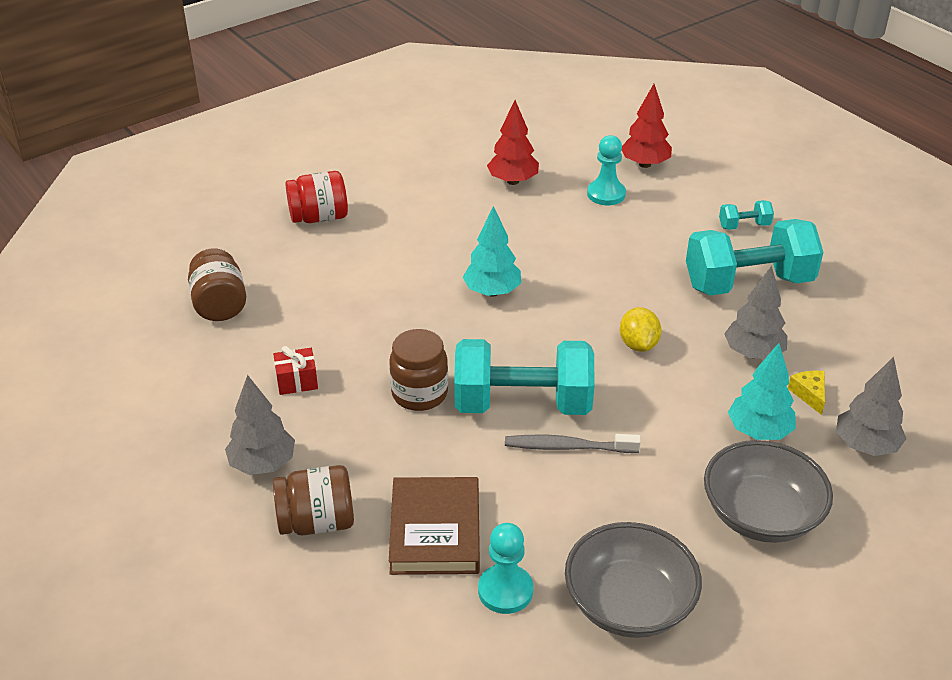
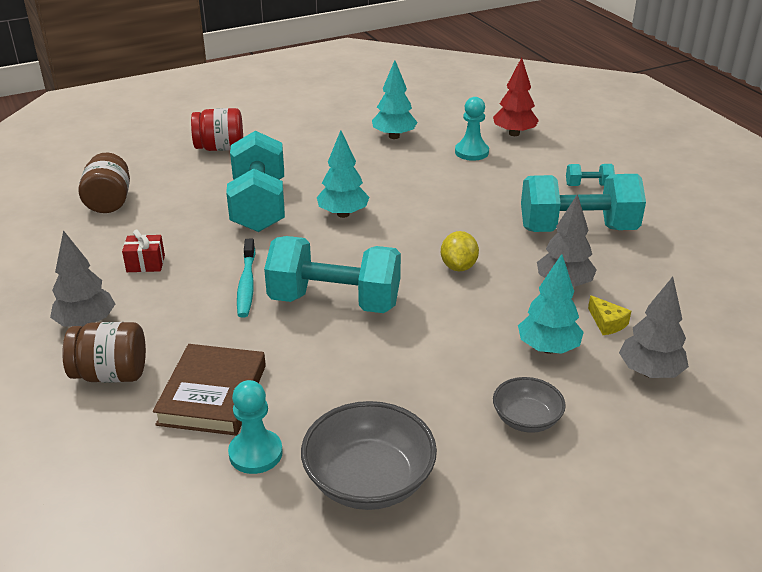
camera: 10 degrees right, 5 degrees down
(395, 291) = (259, 206): none -> turquoise dumbbell
(419, 393) = (247, 284): brown jar -> turquoise toothbrush
(513, 181) = (394, 136): red tree -> turquoise tree
(568, 447) = (362, 341): grey toothbrush -> none
(761, 515) = (526, 419): grey bowl -> grey bowl, size x0.58
(809, 394) = (607, 323): yellow cheese -> yellow cheese turned 150 degrees clockwise

